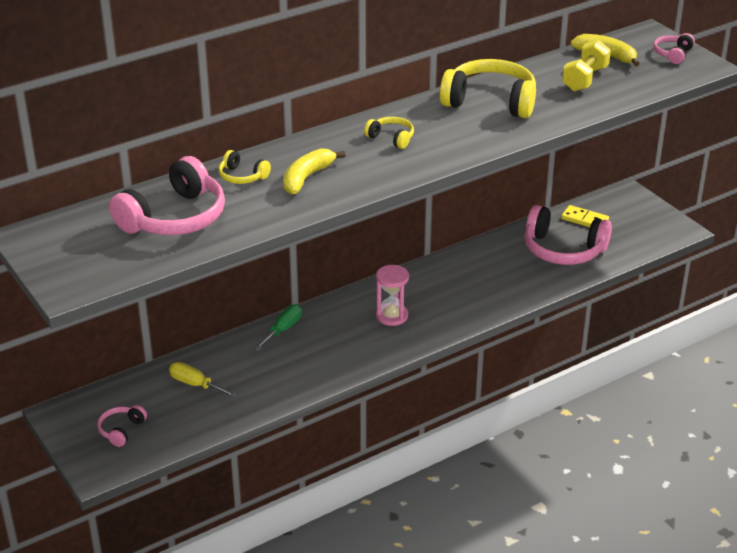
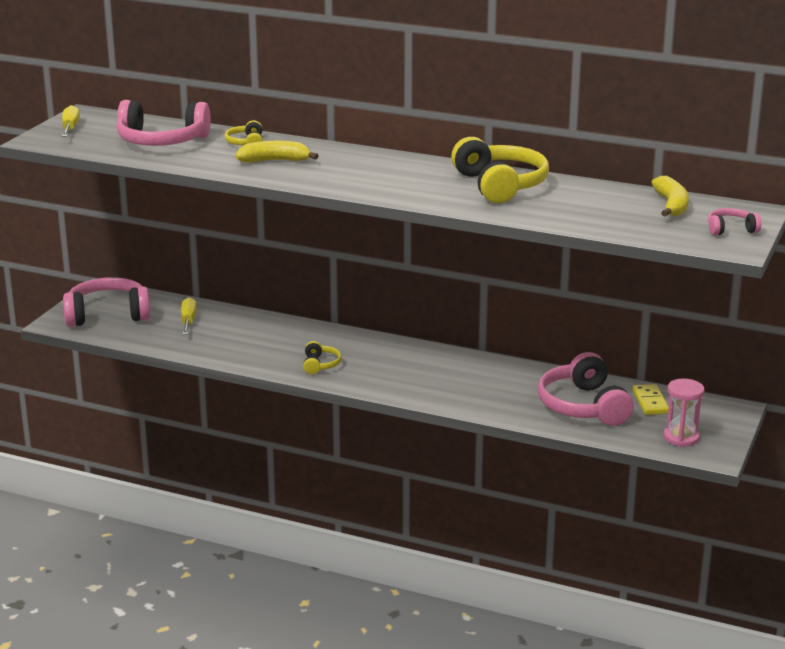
camera: 55 degrees right, 10 degrees down
(60, 257) = (70, 128): none -> yellow screwdriver
(121, 430) = (107, 315): pink headphones -> pink headphones, size x2.09
(283, 329) = (295, 328): green screwdriver -> none
(391, 138) = (379, 169): yellow headphones -> yellow headphones (320, 365)
(392, 316) = (372, 363): pink hourglass -> pink hourglass (681, 437)
(585, 79) = (608, 208): yellow dumbbell -> none

